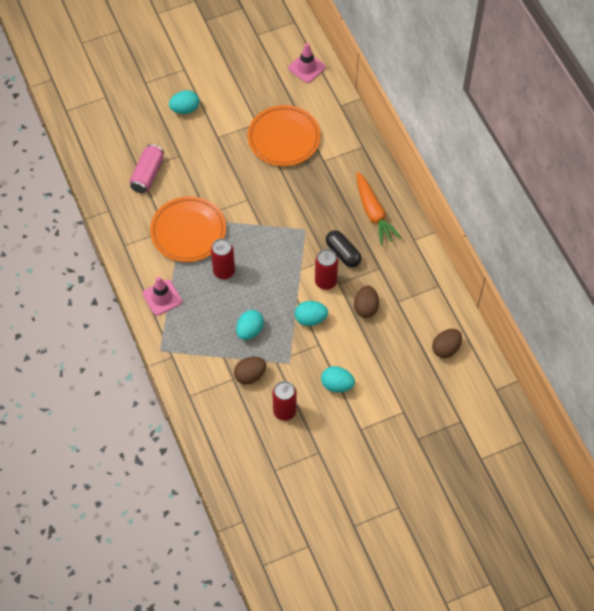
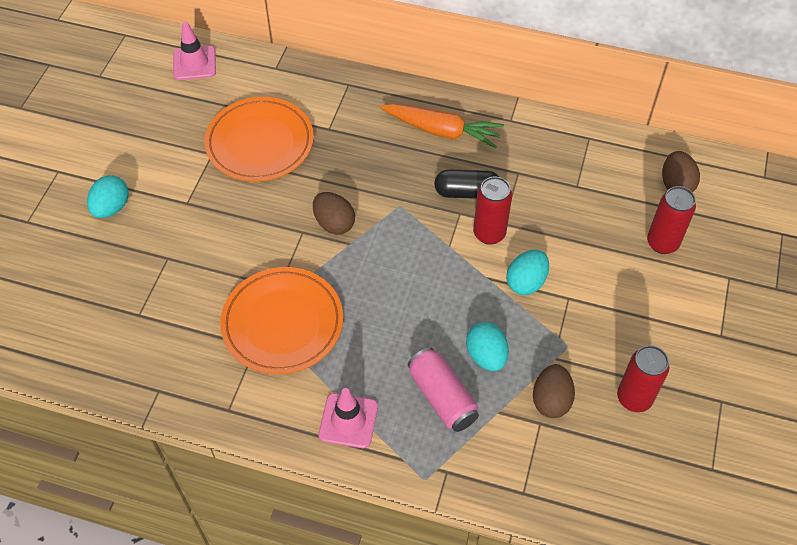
camera: 50 degrees left, 5 degrees down
(147, 174) = (155, 310): pink can -> pink can (442, 397)
(224, 271) = (377, 325): red can -> red can (662, 243)
(337, 385) = (640, 317): turquoise egg -> none
(366, 307) = (559, 220): brown egg -> brown egg (334, 223)

